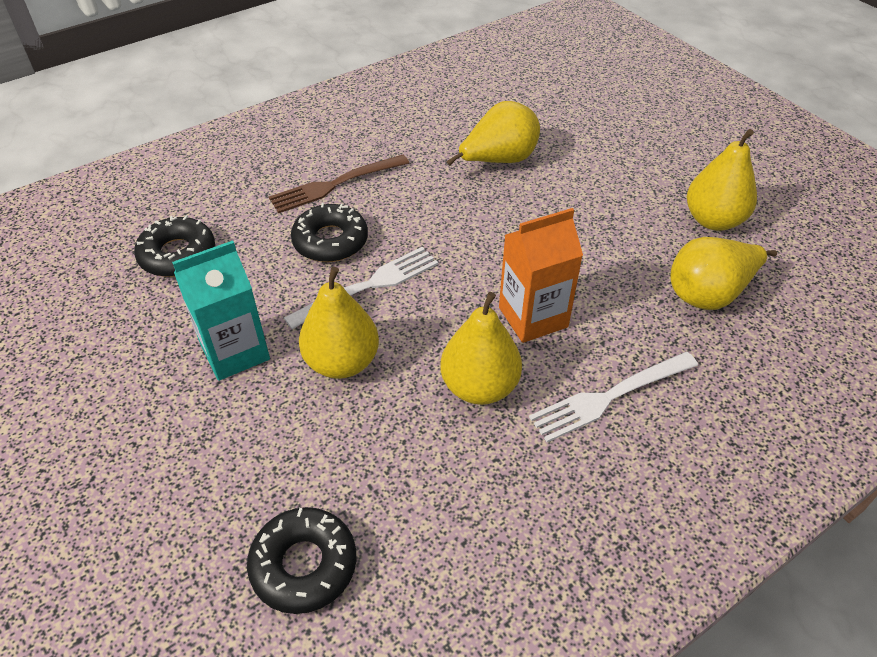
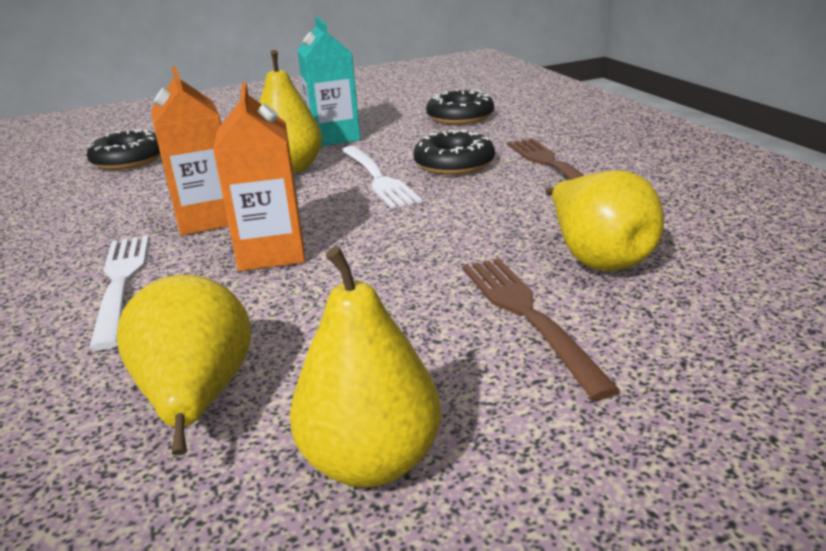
camera: 105 degrees right, 20 degrees down
(479, 387) = (207, 219): yellow pear -> orange carton
(574, 184) = (527, 315): none -> brown fork

